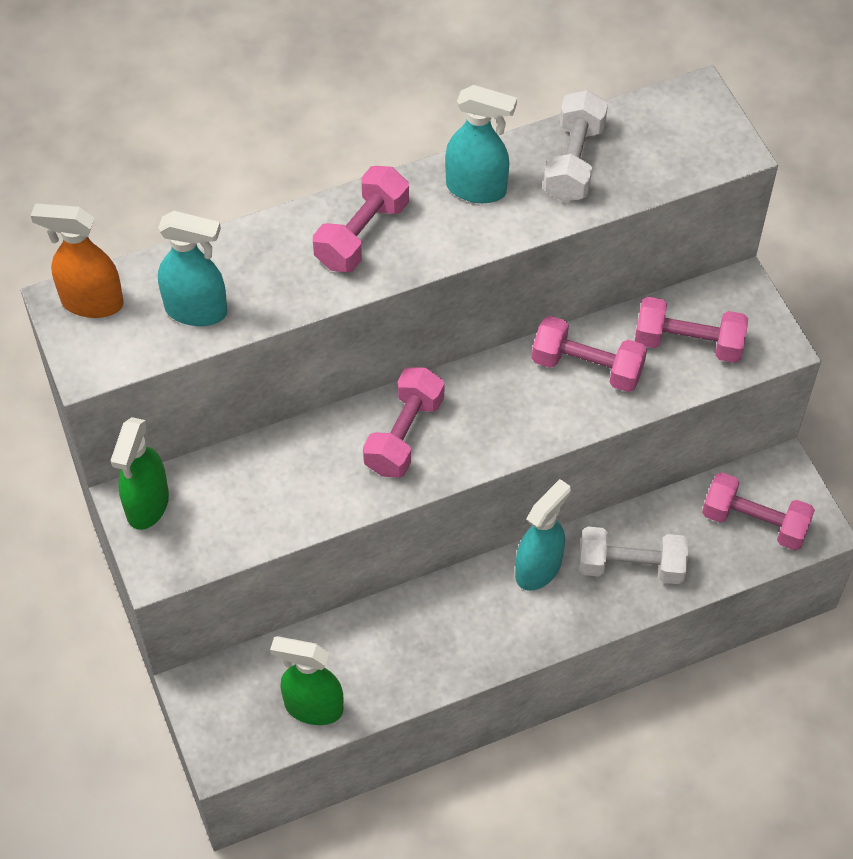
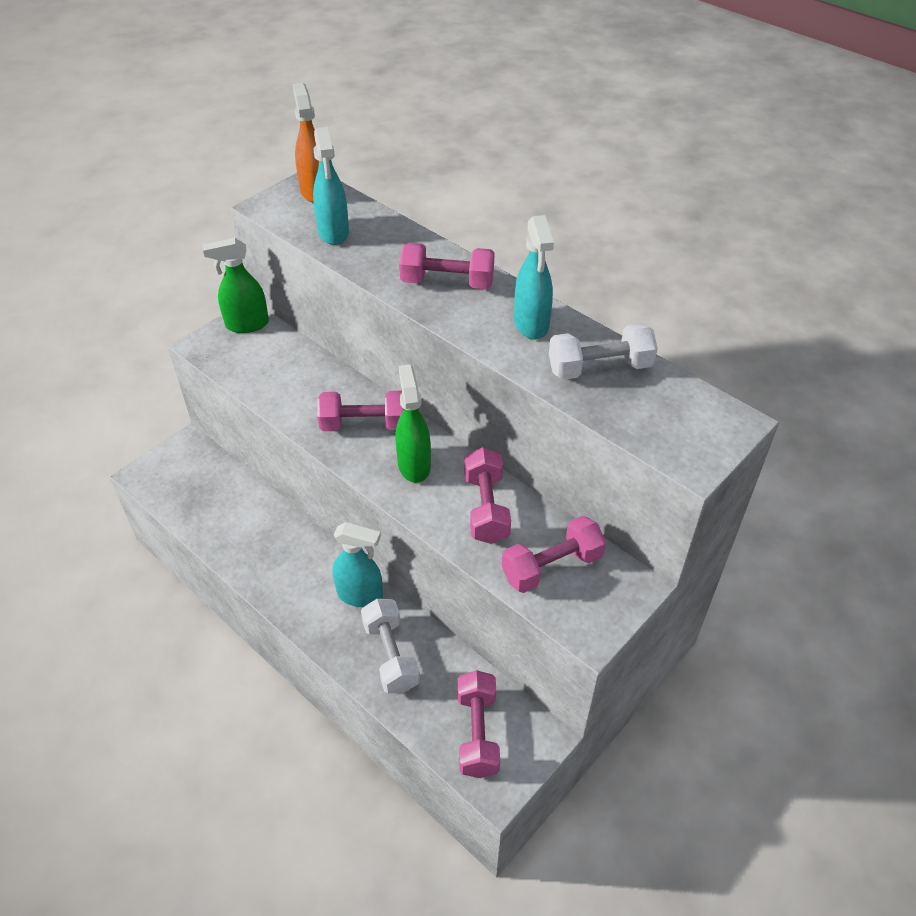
camera: 65 degrees right, 10 degrees down
(313, 707) = (194, 507): green spray bottle -> green spray bottle (414, 465)
(688, 343) = (551, 566): pink dumbbell -> pink dumbbell turned 75 degrees clockwise

